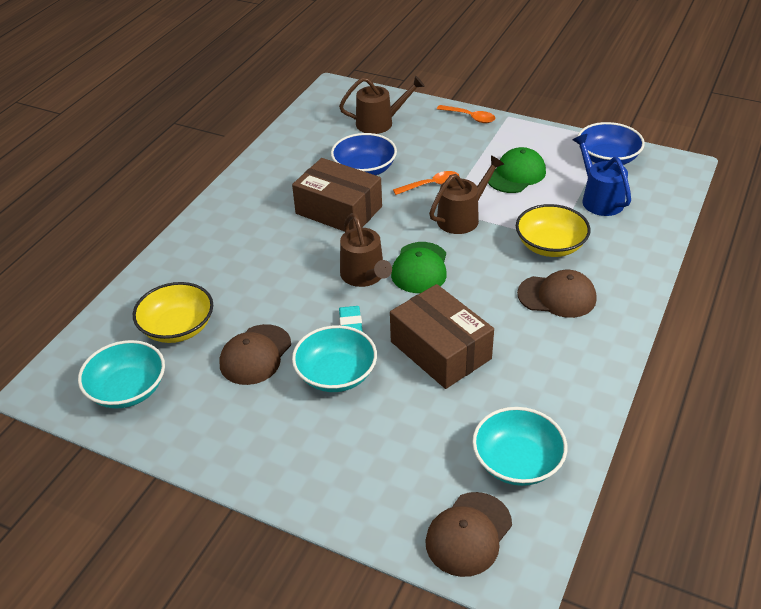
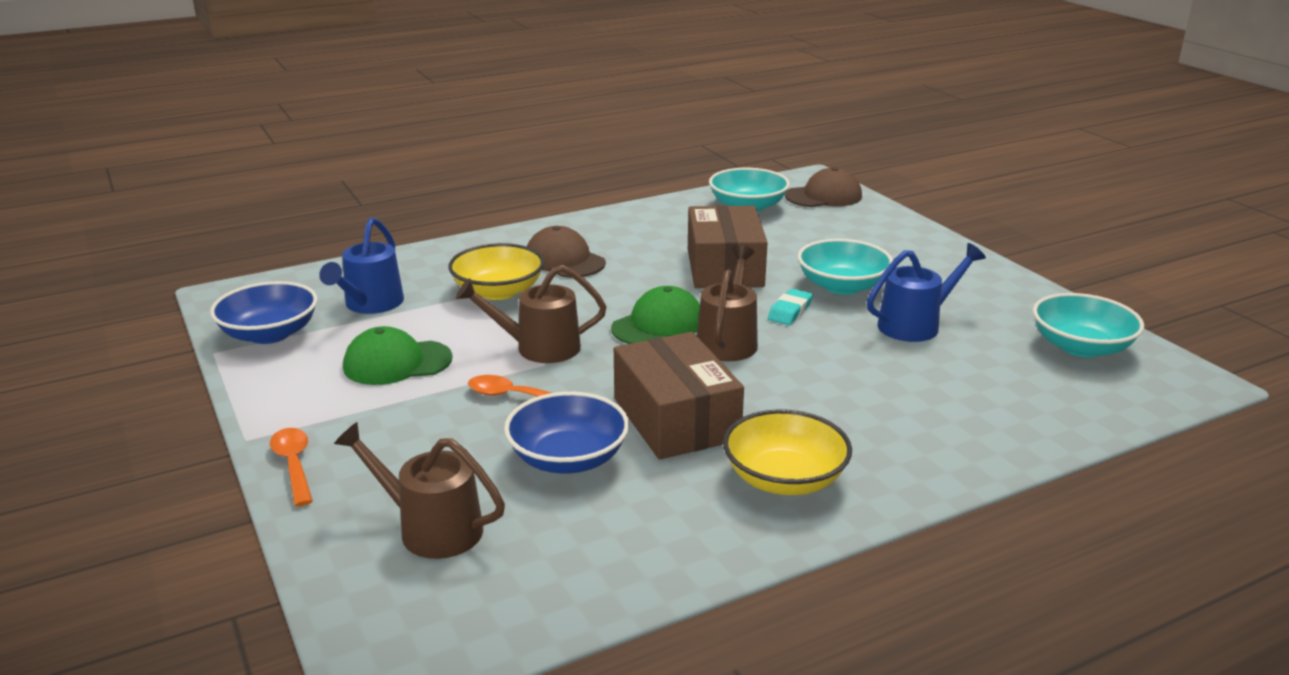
camera: 145 degrees left, 15 degrees down
(178, 327) = (998, 377): yellow bowl -> yellow bowl (784, 479)
(255, 355) = (916, 325): brown cap -> blue watering can

